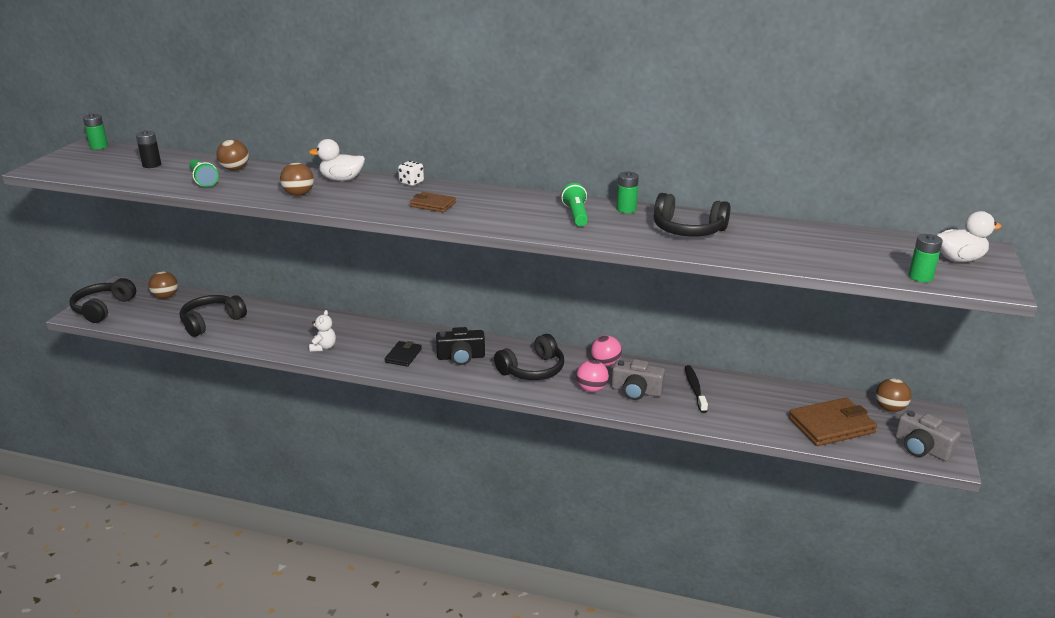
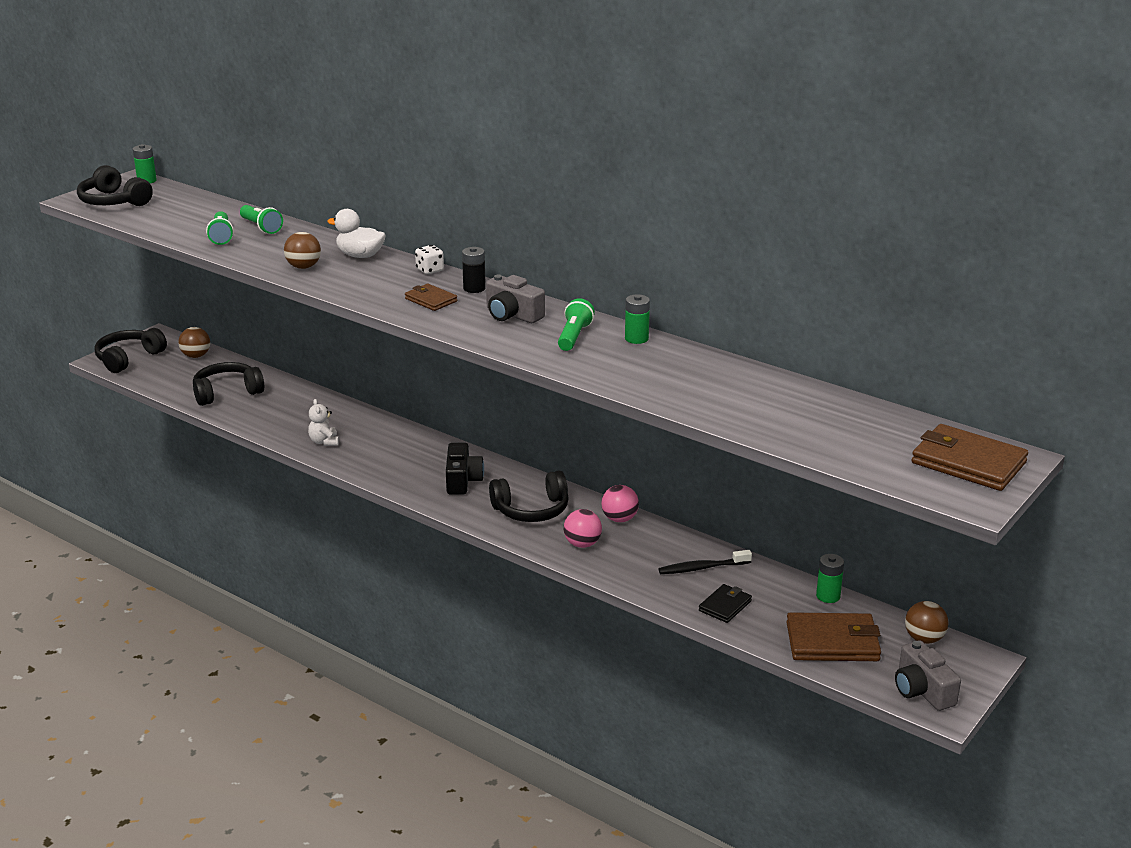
camera: 20 degrees right, 0 degrees up
(152, 165) = (184, 210): black battery -> black battery (474, 288)
(235, 169) = (261, 227): brown ball -> green flashlight
(323, 347) = (324, 442): white teddy bear -> white teddy bear turned 135 degrees clockwise
(403, 355) = (402, 467): black wallet -> black wallet (725, 606)
(461, 357) = (462, 480): black camera -> black camera turned 105 degrees counterclockwise
(636, 391) = (631, 557): grey camera -> grey camera (512, 315)
(688, 230) = (682, 374): black headphones -> black headphones (113, 201)
(695, 389) = (702, 568): black toothbrush -> black toothbrush turned 120 degrees counterclockwise
(920, 277) = (894, 474): green battery -> green battery (828, 596)
(959, 259) = (968, 463): white duck -> brown wallet

